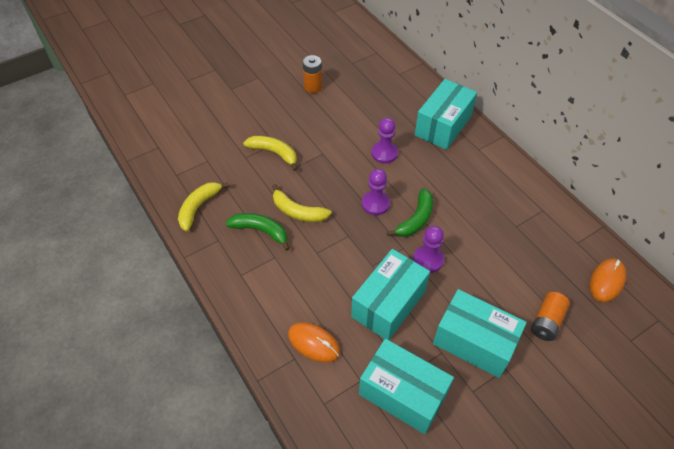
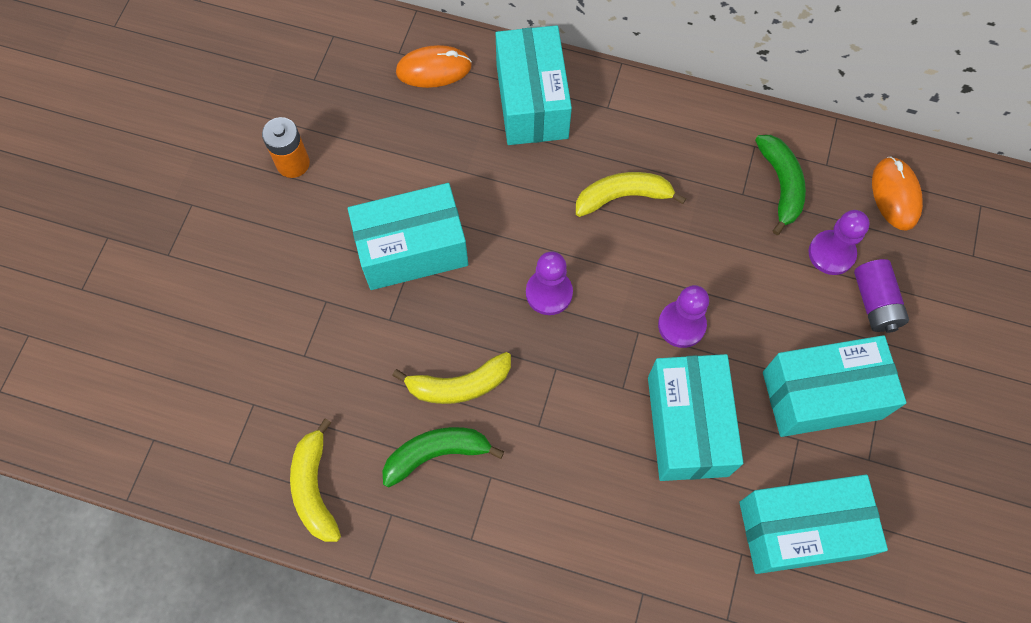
camera: 40 degrees left, 15 degrees up
(274, 153) = (341, 318): yellow banana -> yellow banana (623, 197)
(314, 343) = (647, 554): orange mouse -> orange mouse (433, 69)
(330, 148) = (412, 249): none -> turquoise box
(384, 153) = (492, 204): purple pawn -> purple pawn (831, 253)
(415, 219) = (618, 277): green banana -> green banana (780, 185)
(546, 321) = (875, 302): orange battery -> purple battery

